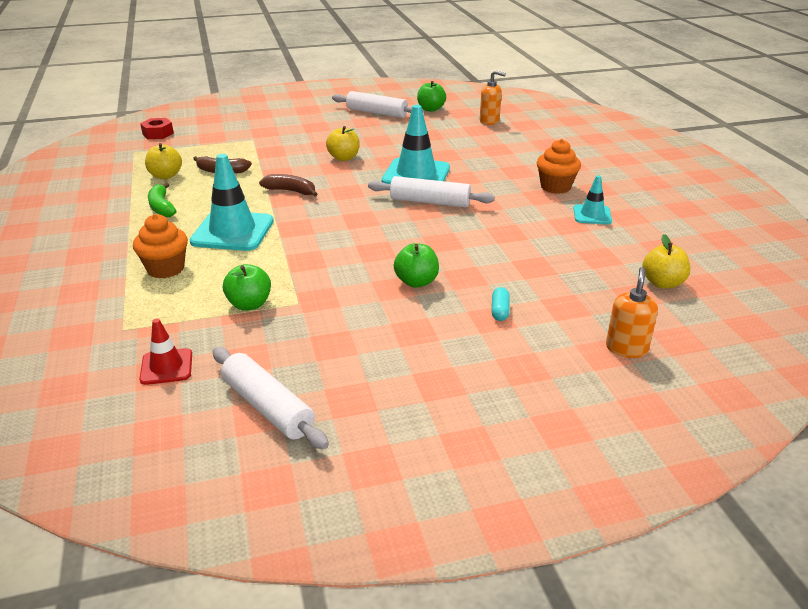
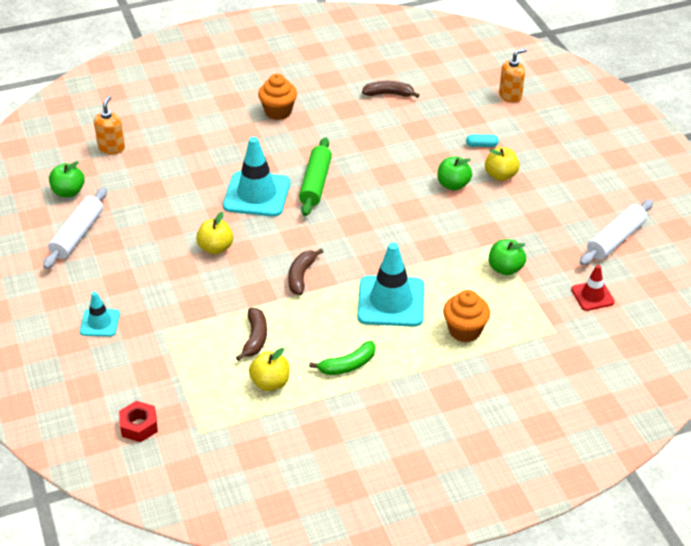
camera: 95 degrees left, 10 degrees up
(430, 202) = (315, 183): white rolling pin -> green rolling pin
(592, 215) = (330, 96): turquoise traffic cone -> turquoise traffic cone (100, 323)
(606, 251) = (389, 94): none -> brown banana
(626, 348) = (510, 96): orange soap dispenser -> orange soap dispenser turned 135 degrees clockwise
(662, 283) = (429, 74): yellow apple -> yellow apple (500, 175)

